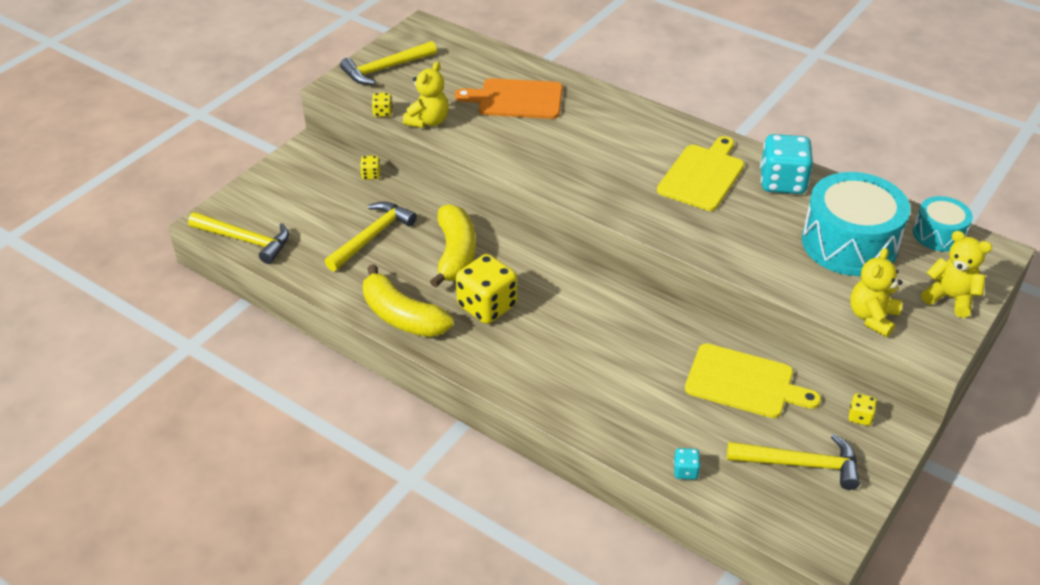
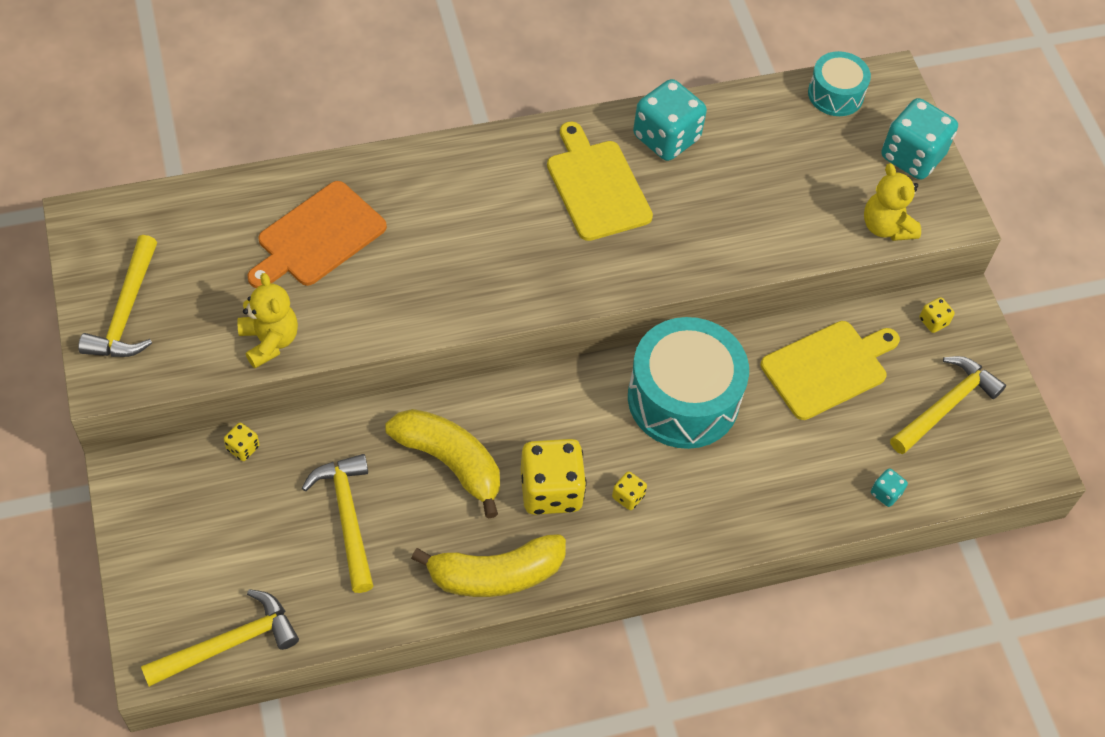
camera: 55 degrees left, 15 degrees up
(382, 112) = (207, 371): yellow dice -> yellow dice (628, 496)
(849, 243) = (788, 162): turquoise drum -> turquoise drum (683, 398)
(950, 298) = (912, 156): yellow teddy bear -> turquoise dice

